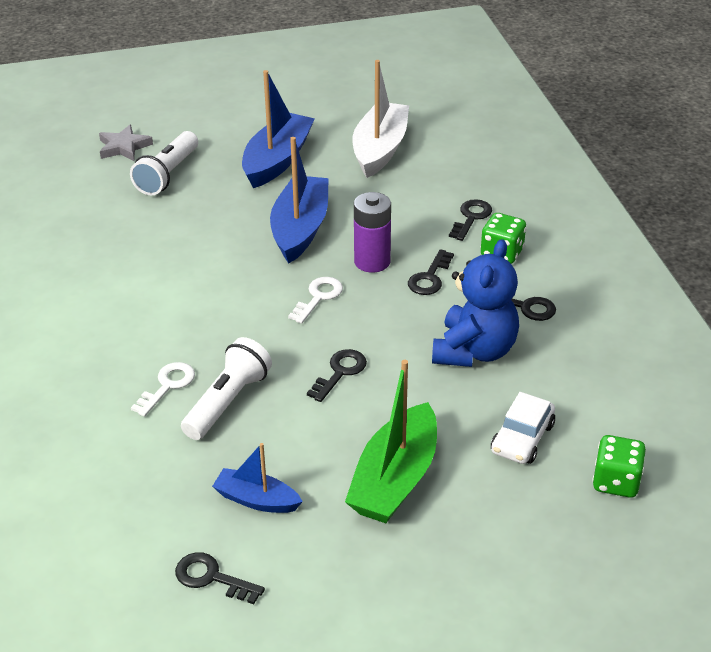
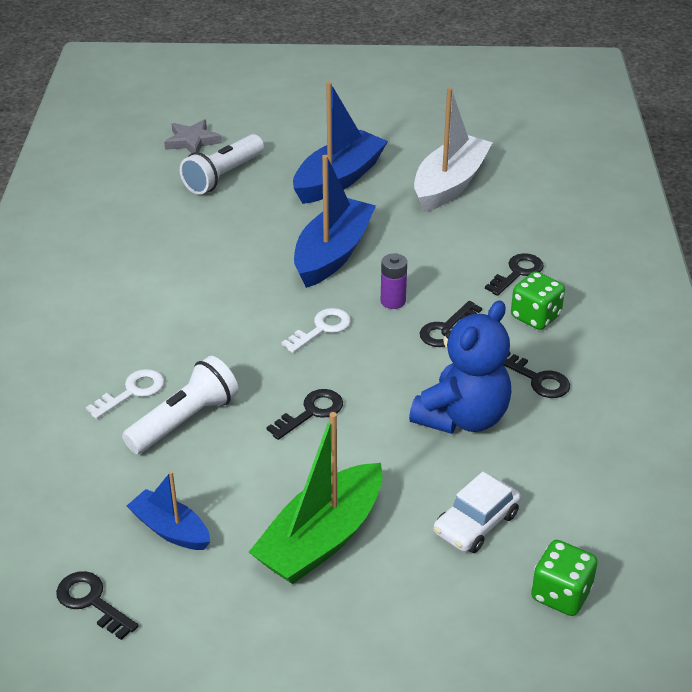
camera: 15 degrees right, 0 degrees up
(372, 262) = (393, 301): purple battery -> purple battery, size x0.65

